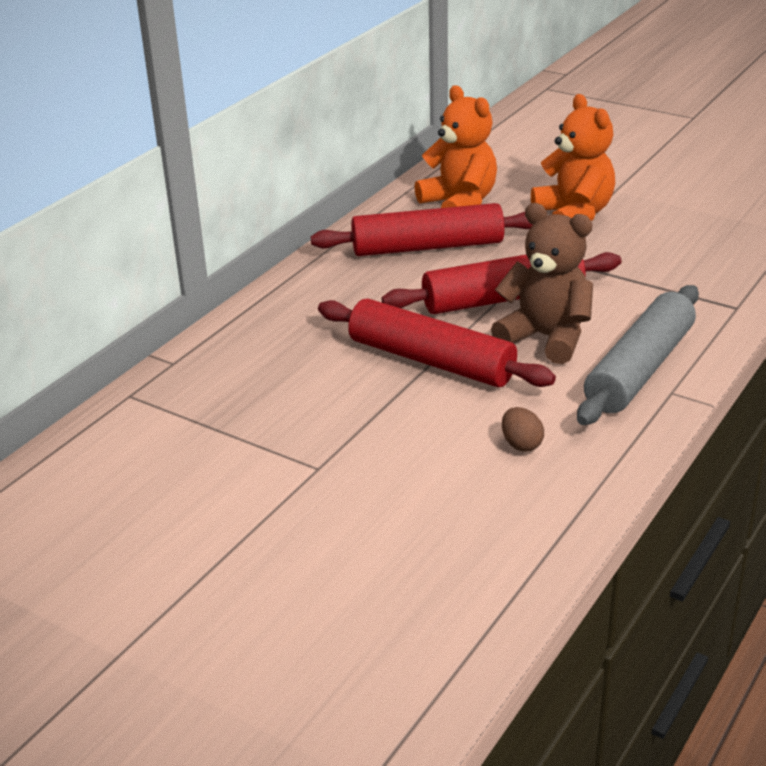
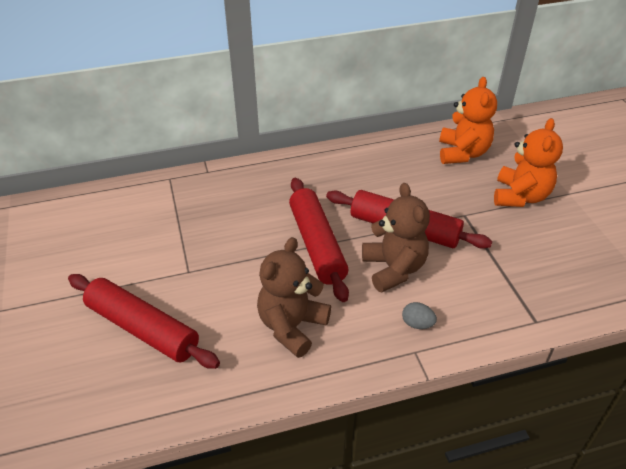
camera: 40 degrees right, 10 degrees up
(427, 247) = (408, 172): red rolling pin -> red rolling pin (142, 328)
(521, 444) = (292, 326): brown egg -> brown teddy bear
(639, 369) = (417, 324): grey rolling pin -> grey egg

